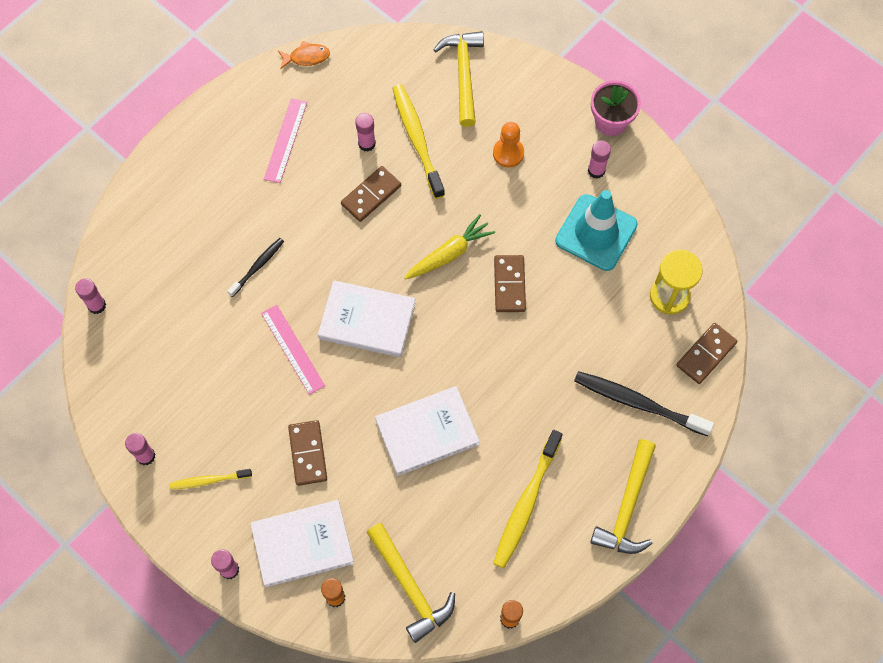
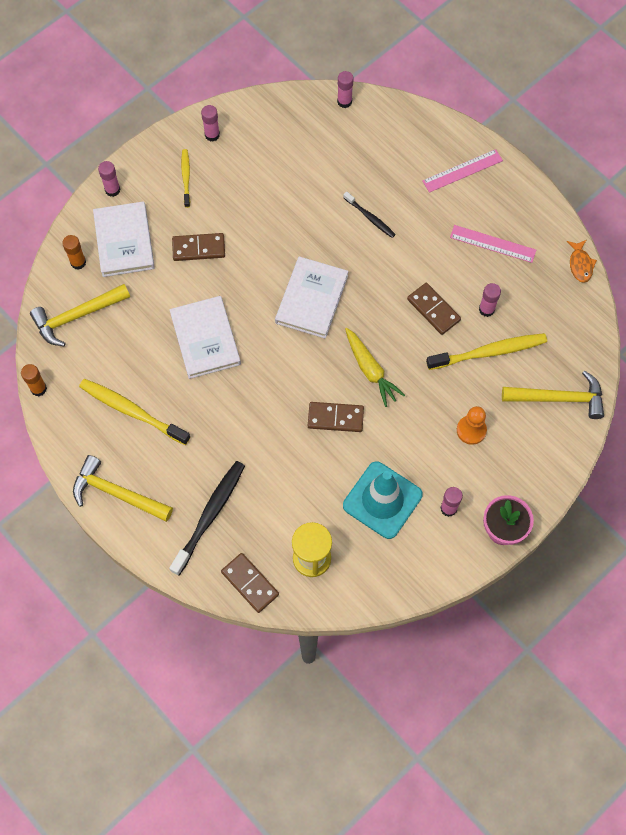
camera: 95 degrees right, 0 degrees up
(293, 349) = (291, 241): pink ruler -> pink ruler (462, 171)

